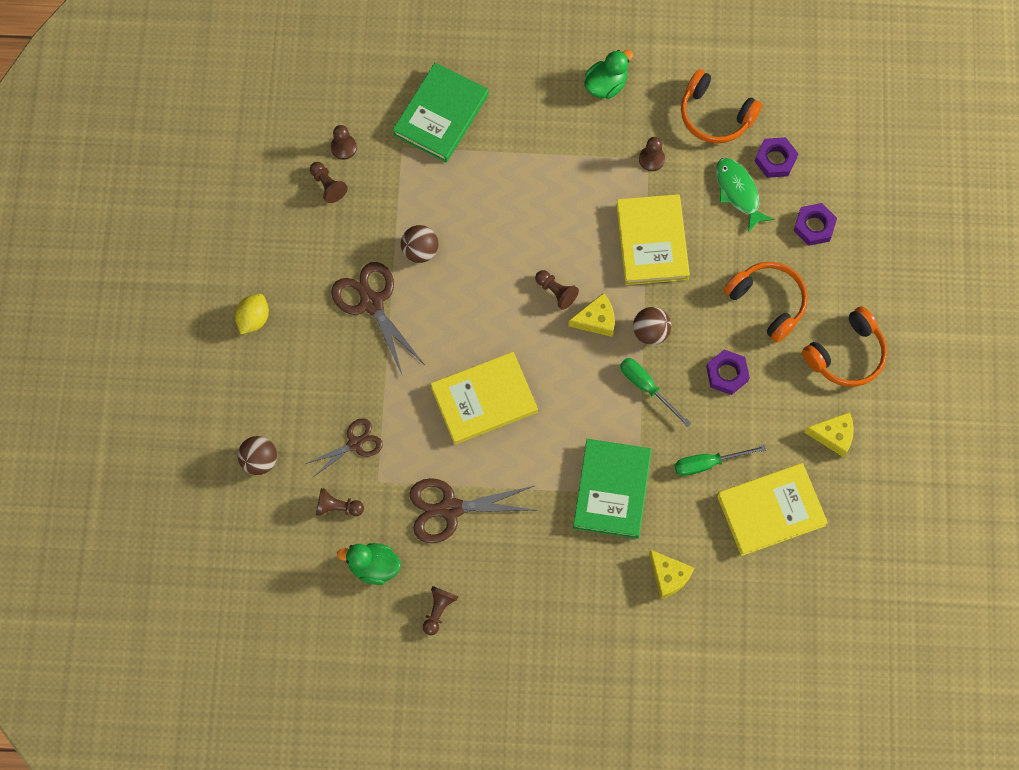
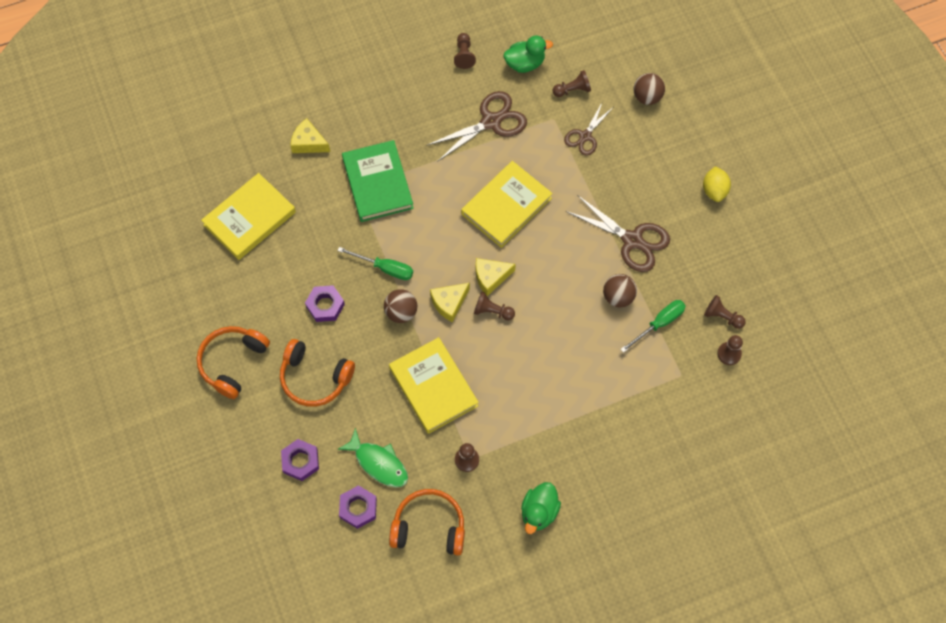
camera: 155 degrees right, 5 degrees down
(441, 115) = (666, 418): green book -> none
(708, 463) = (312, 232): green screwdriver -> green screwdriver (659, 324)
(833, 435) = (220, 294): yellow cheese -> yellow cheese (491, 277)

